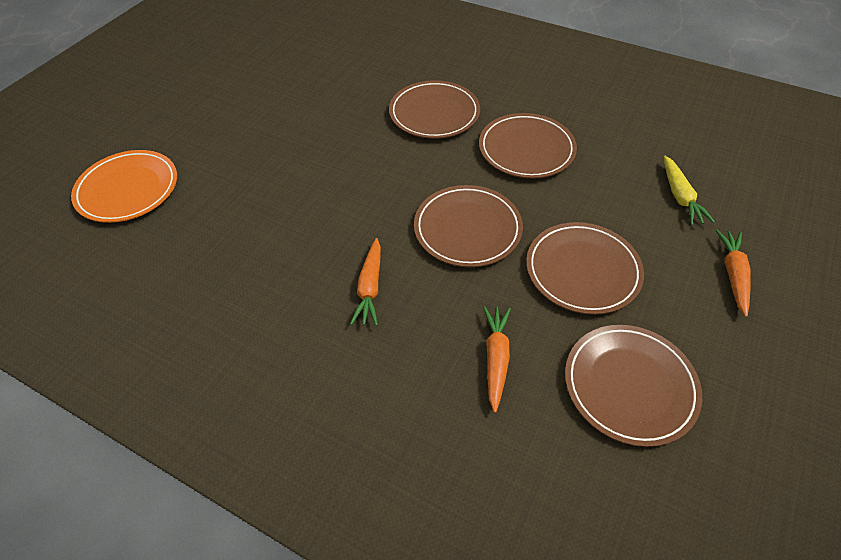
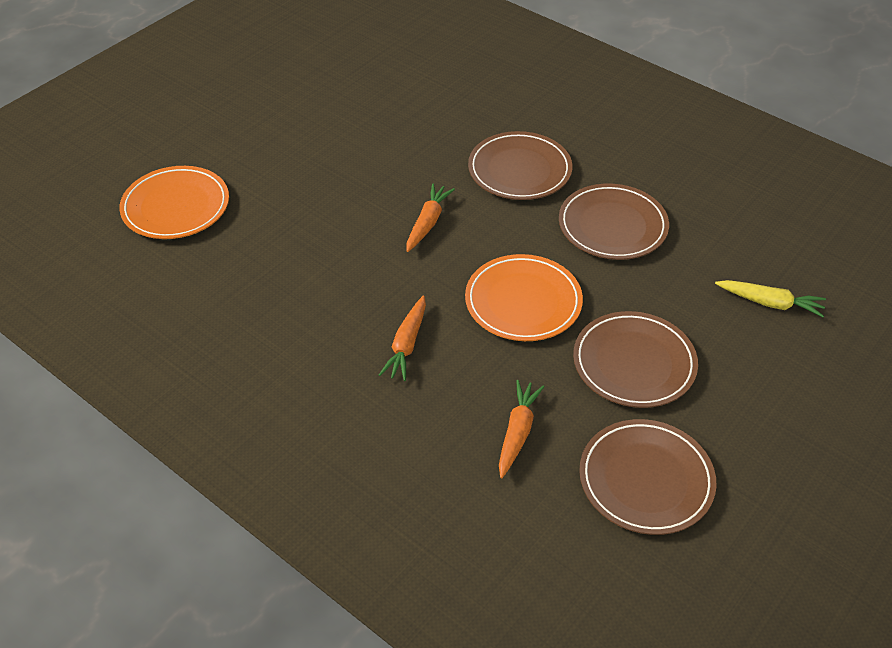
camera: 10 degrees right, 5 degrees down
(467, 229) = (523, 302): brown plate -> orange plate
(680, 196) = (770, 303): yellow carrot -> yellow carrot turned 75 degrees counterclockwise
(733, 275) = (796, 393): orange carrot -> orange carrot (427, 223)

